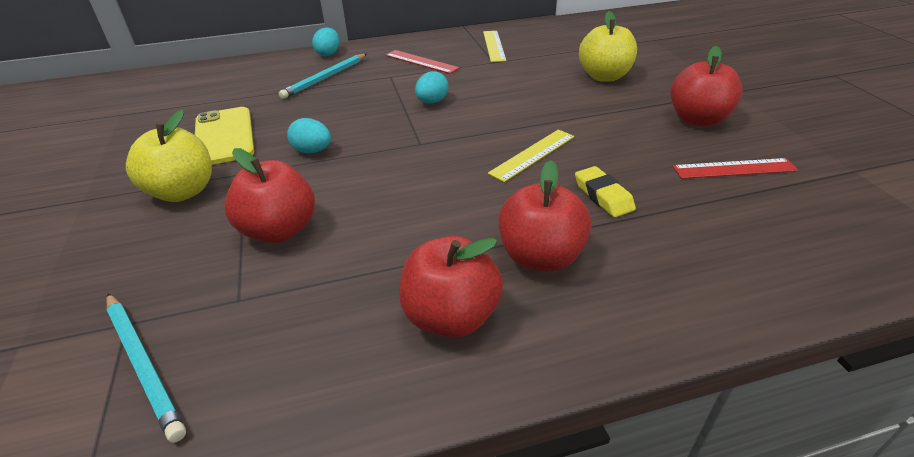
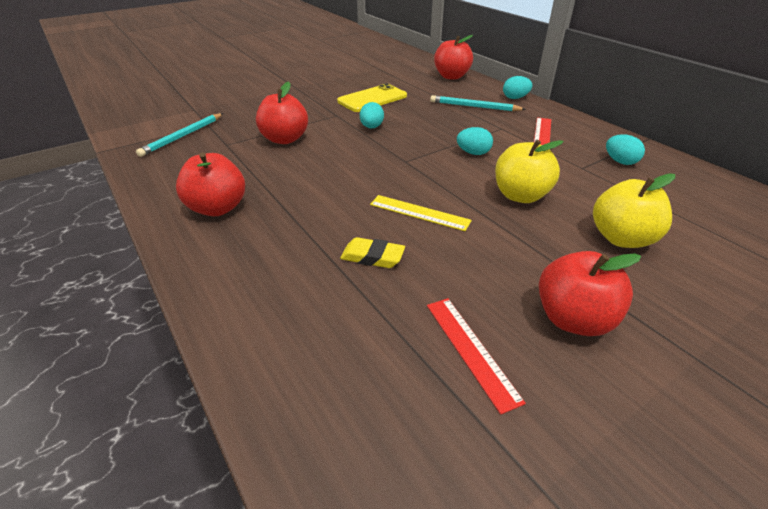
camera: 70 degrees right, 0 degrees up
(183, 191) = (311, 105): yellow apple -> yellow apple (520, 195)
(494, 46) = (620, 161): yellow ruler -> turquoise egg
(540, 256) = (281, 234): red apple -> red apple (451, 76)
(603, 196) = (372, 257): yellow eraser -> yellow eraser turned 60 degrees clockwise

